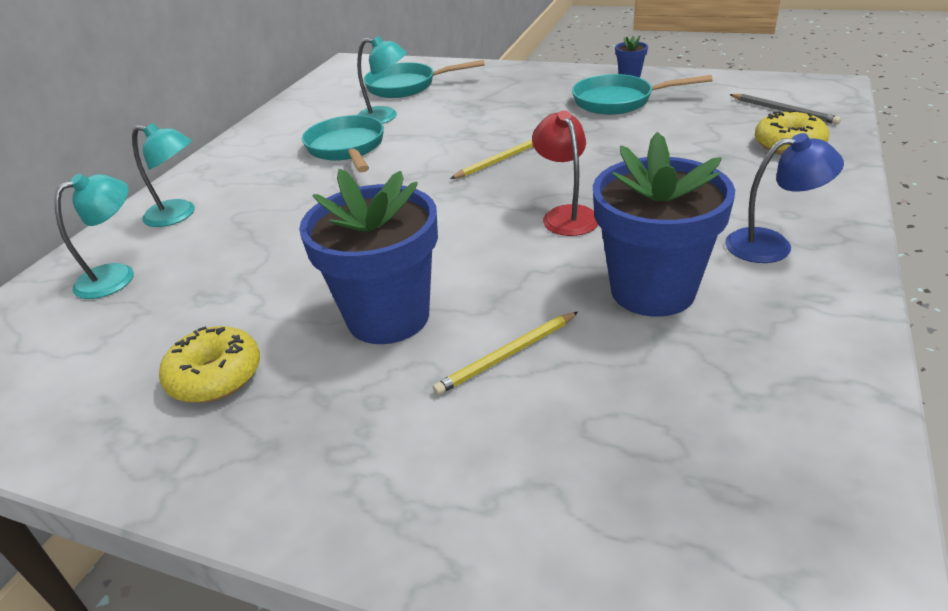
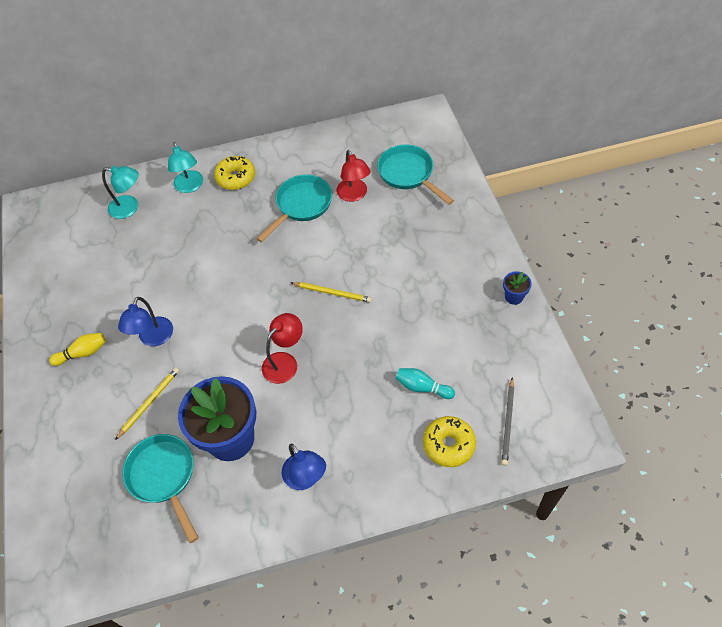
camera: 55 degrees right, 20 degrees up
(215, 376) = (85, 303): yellow donut -> yellow donut (236, 178)
(314, 410) = (83, 353): none -> yellow bowling pin
(385, 117) = (354, 195): turquoise lamp -> red lamp
(388, 317) = (153, 338): blue flower pot -> blue lamp
(507, 355) = (149, 402): yellow pencil -> yellow pencil turned 105 degrees clockwise
(619, 101) = (461, 312): turquoise pan -> turquoise pan (164, 477)
(696, 141) = (422, 387): none -> turquoise bowling pin

